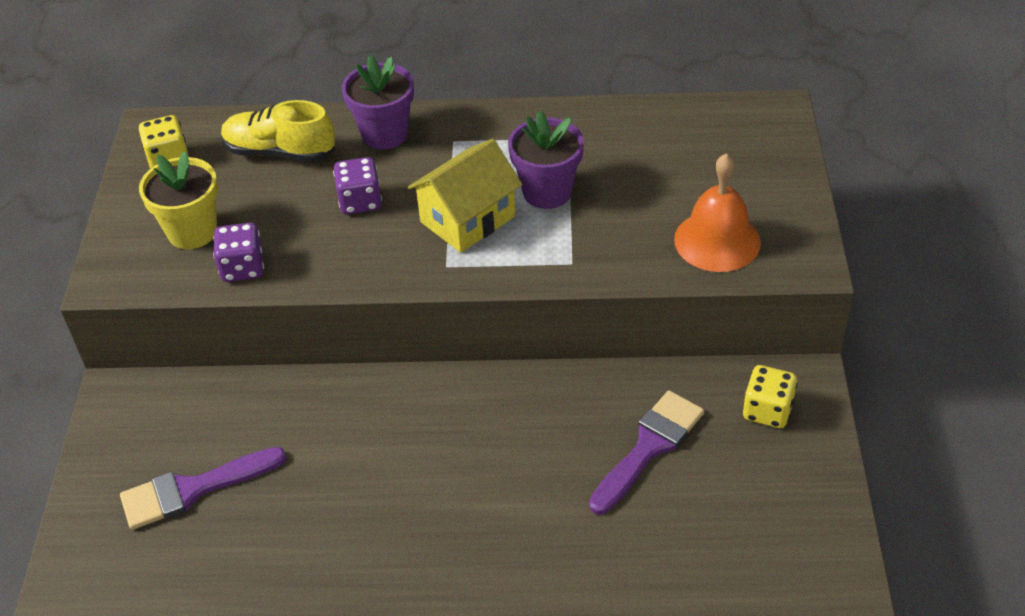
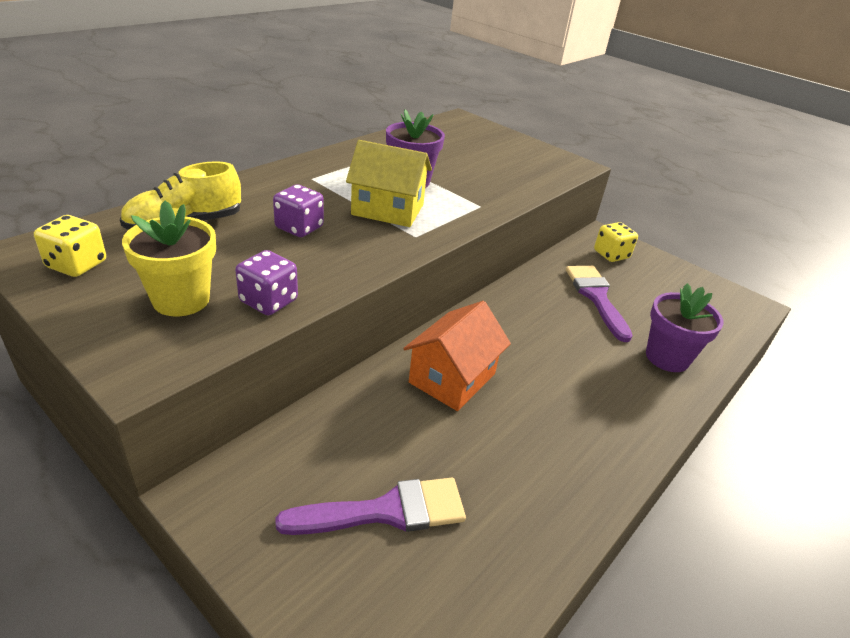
camera: 55 degrees left, 10 degrees down
(193, 489) = (386, 511): purple brush -> purple brush turned 120 degrees counterclockwise
(375, 428) = (452, 378): none -> orange house
(384, 134) = (257, 189): purple flower pot -> purple flower pot (667, 357)
(468, 219) = (388, 209): yellow house -> yellow house turned 75 degrees counterclockwise
(717, 241) = (528, 170): orange bell -> none

